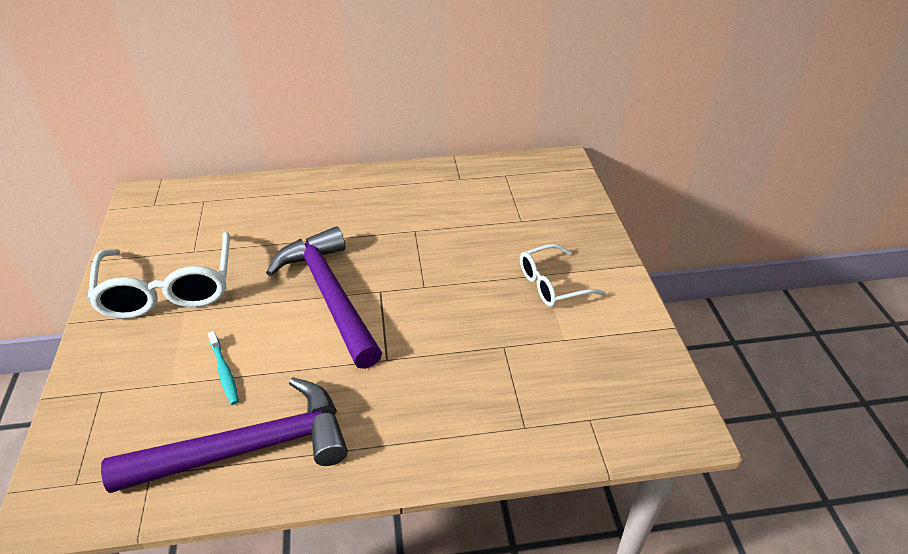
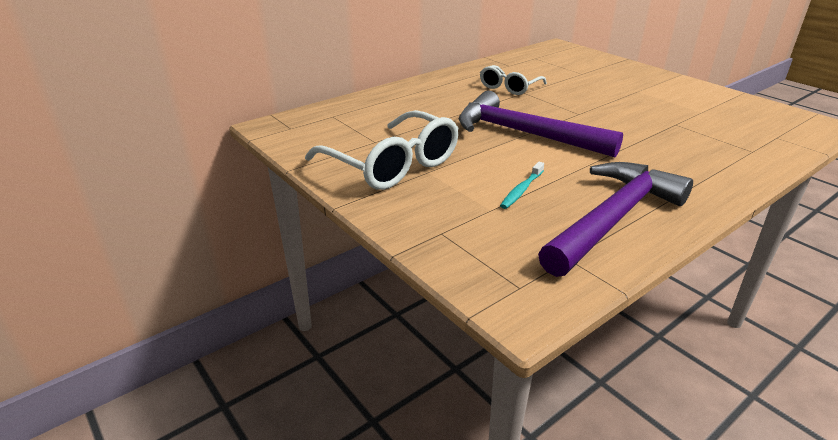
camera: 30 degrees left, 10 degrees down
(224, 372) = (521, 190): turquoise toothbrush -> turquoise toothbrush turned 90 degrees clockwise
(552, 284) = (651, 93): white glasses -> white glasses (509, 87)

